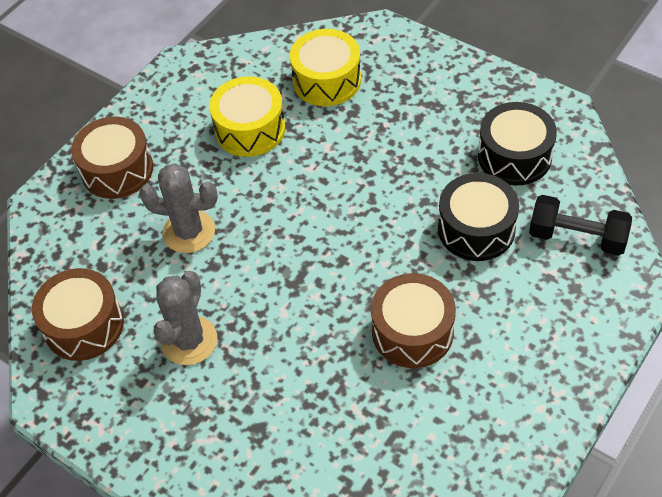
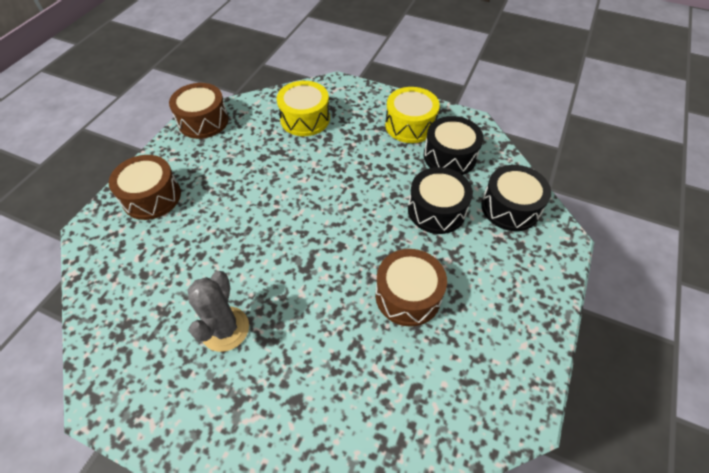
camera: 15 degrees left, 0 degrees up
(84, 325) = (131, 328): brown drum -> brown drum (203, 121)
(189, 232) = (215, 238): grey cactus -> none
(250, 129) = (253, 157): yellow drum -> yellow drum (410, 125)
(577, 237) = (510, 207): black dumbbell -> black drum

